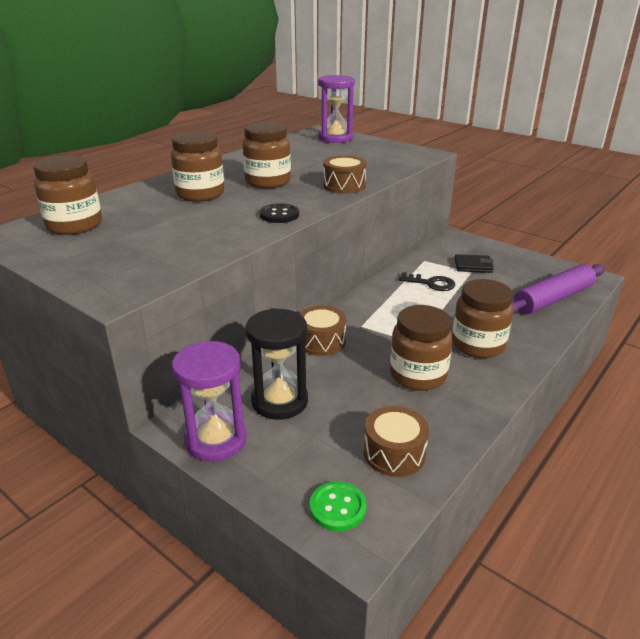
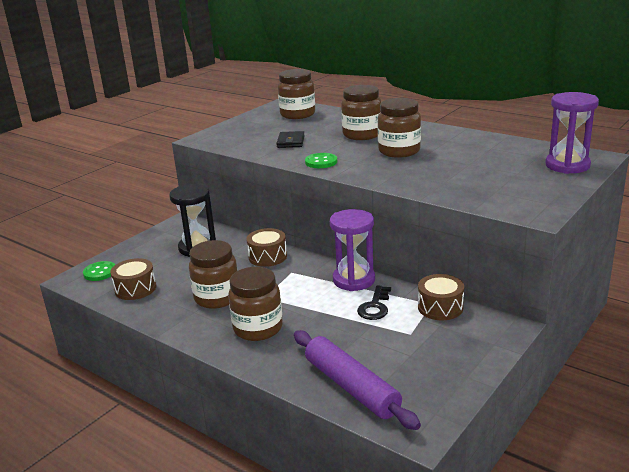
camera: 90 degrees right, 5 degrees down
(216, 440) = (166, 233): purple hourglass -> purple hourglass (354, 280)
(279, 215) = (321, 162): black button -> green button
(344, 186) = (398, 179): brown drum -> brown drum (440, 307)
(473, 266) = (425, 335): black wallet -> black wallet (291, 142)

